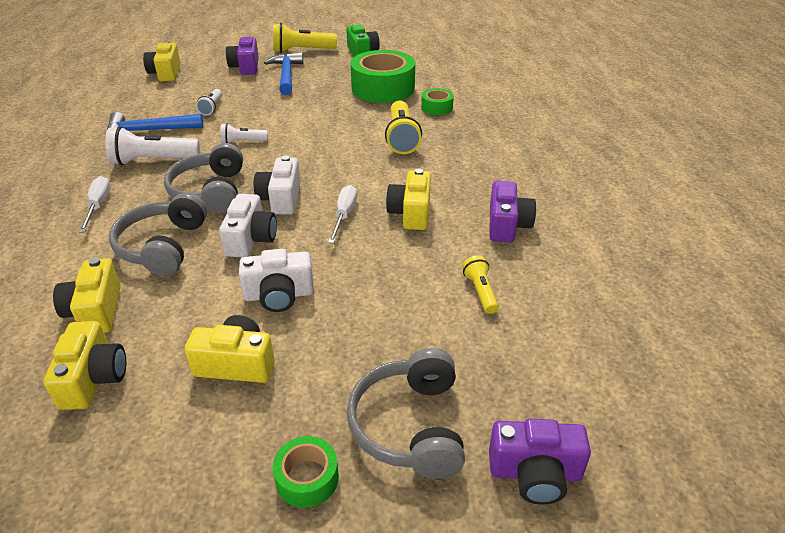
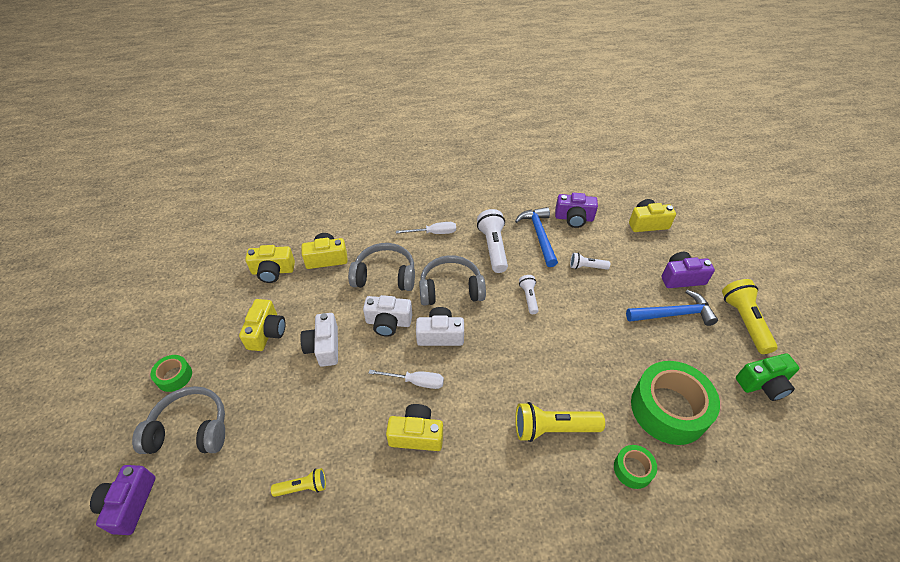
camera: 90 degrees right, 10 degrees up
(507, 225) = (392, 524): purple camera -> purple camera (574, 218)

